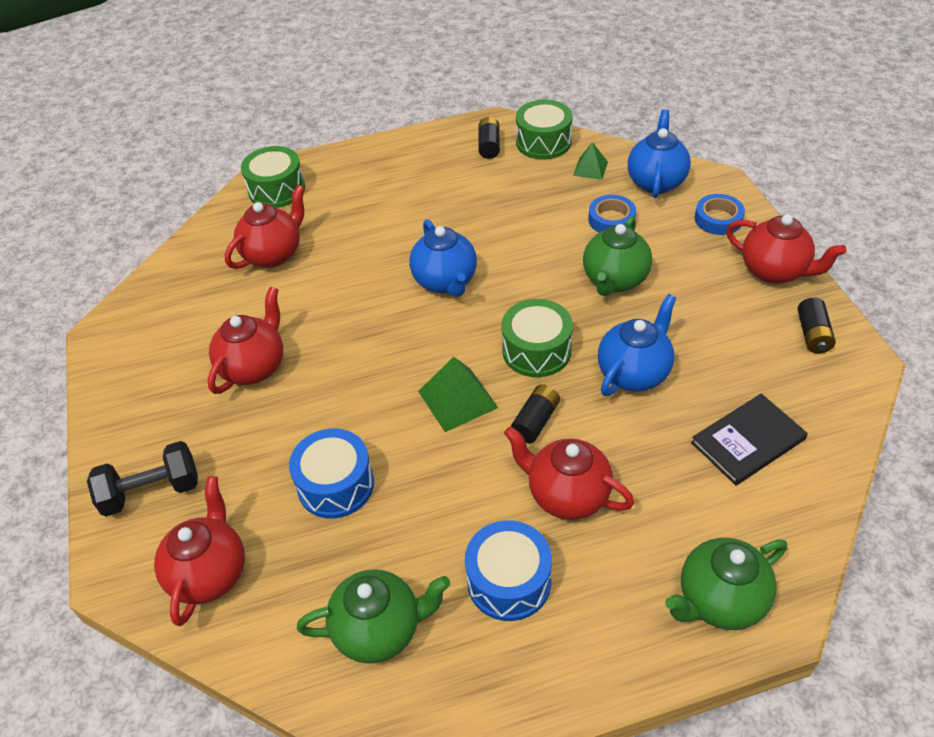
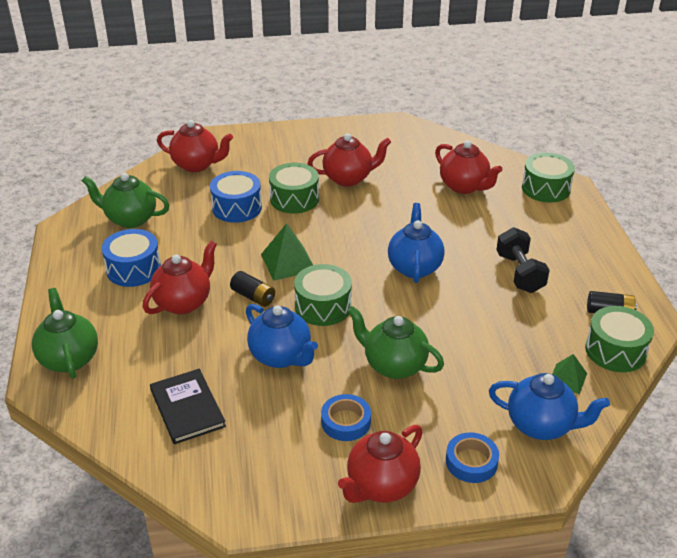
camera: 95 degrees right, 10 degrees down
(152, 492) = (261, 145): black dumbbell -> black dumbbell (519, 273)
(254, 367) = (348, 178): red teapot -> red teapot turned 45 degrees counterclockwise
(309, 419) = (294, 199): none -> green drum
(379, 630) = (130, 219): green teapot -> green teapot turned 105 degrees clockwise
(445, 281) = (414, 267): blue teapot -> blue teapot turned 105 degrees clockwise
(611, 220) = (481, 379): blue tape -> blue tape (346, 422)
(813, 334) = (287, 489): black battery -> none

